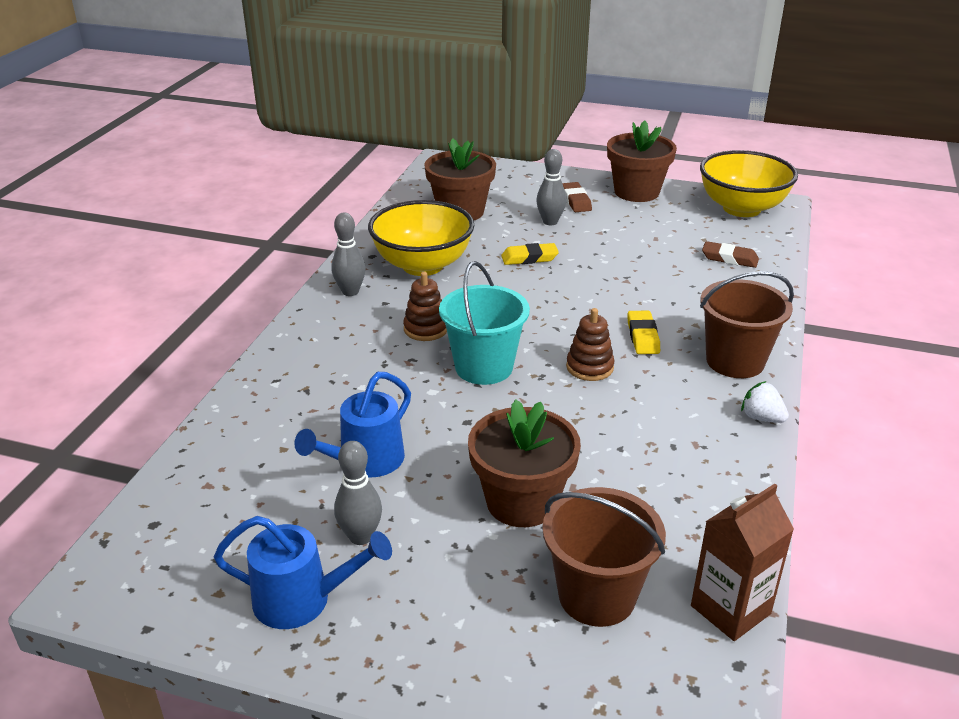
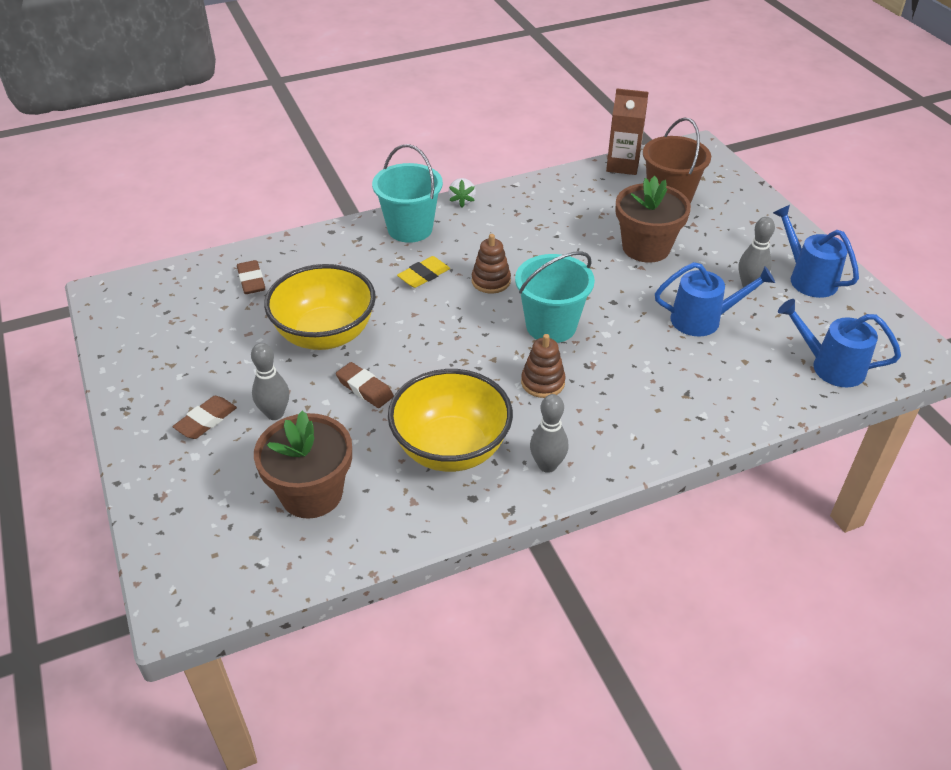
camera: 130 degrees left, 10 degrees up
(192, 499) = (830, 366): none -> blue watering can
(529, 258) = (365, 388): yellow eraser -> brown eraser
(636, 192) = (145, 388): brown flower pot -> none
(735, 361) = (410, 229): brown bucket -> turquoise bucket
(741, 208) = (133, 308): yellow bowl -> yellow bowl (325, 335)

